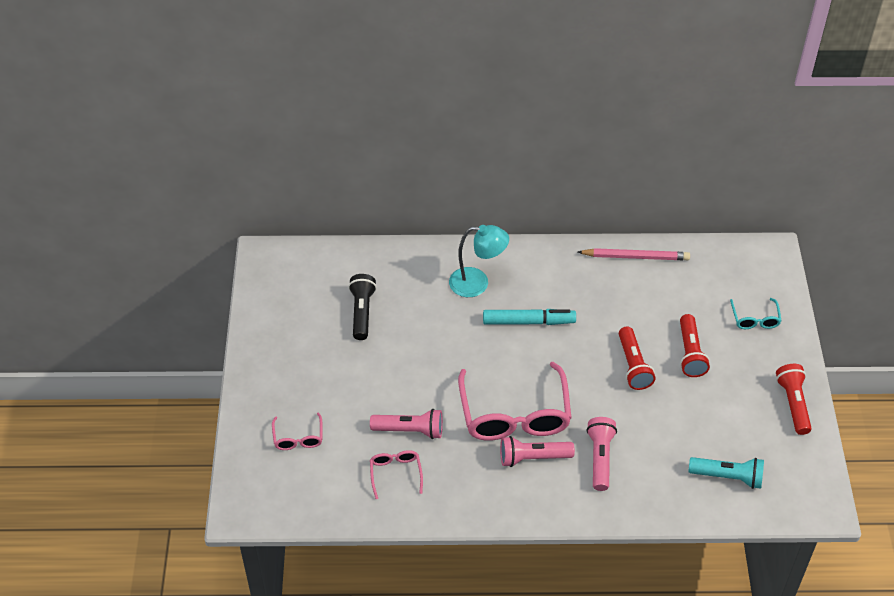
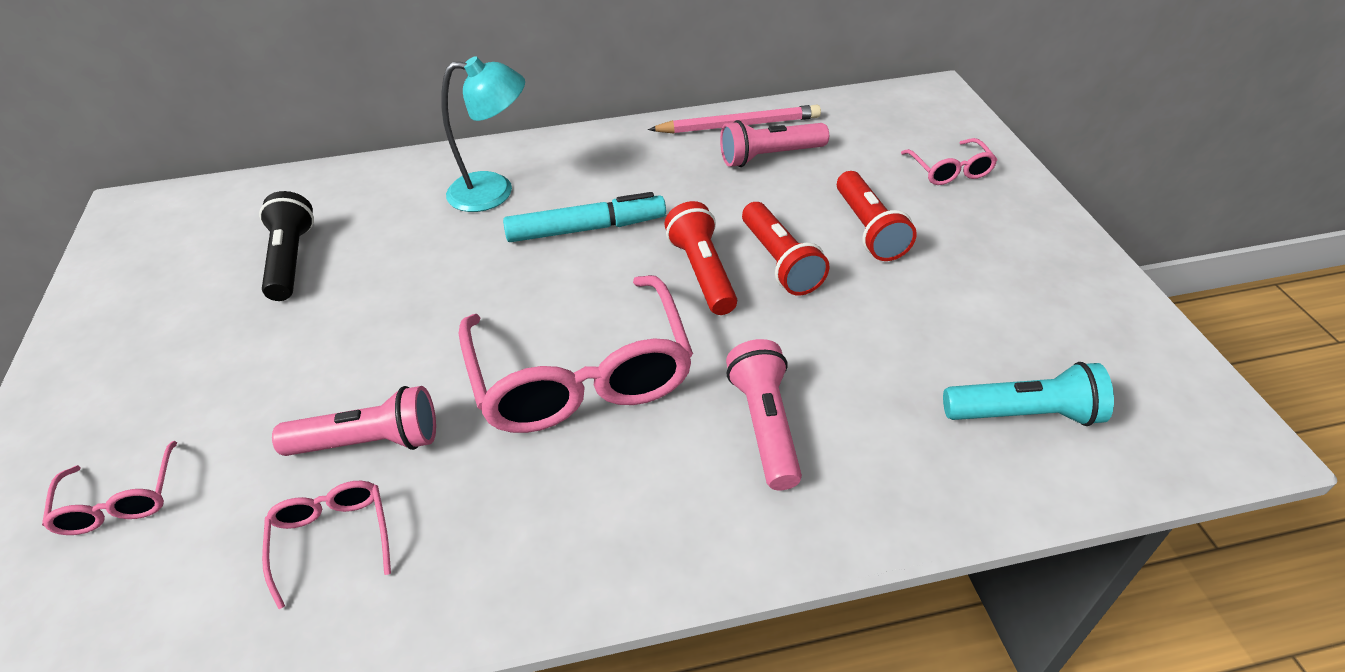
camera: 10 degrees left, 5 degrees down
(533, 458) = (629, 449): pink flashlight -> pink flashlight (769, 157)
(755, 319) = (950, 170): turquoise glasses -> pink glasses
(793, 404) = (1073, 273): red flashlight -> red flashlight (702, 272)

